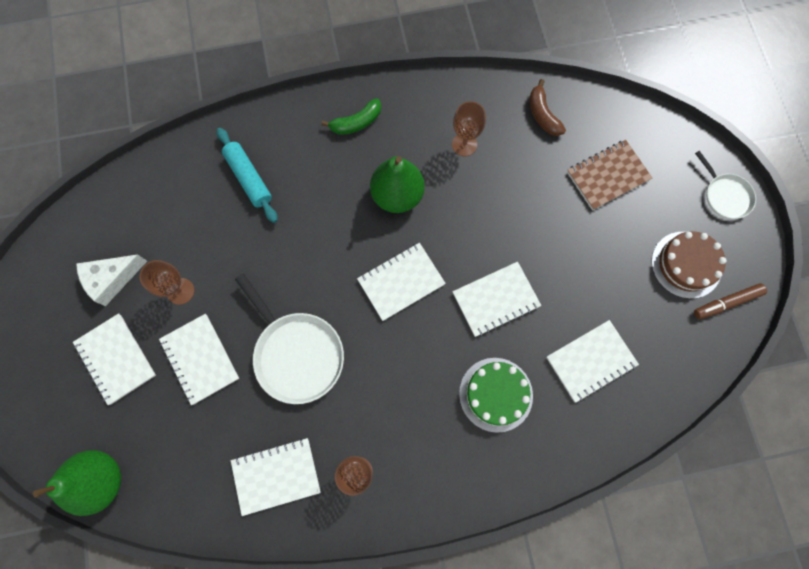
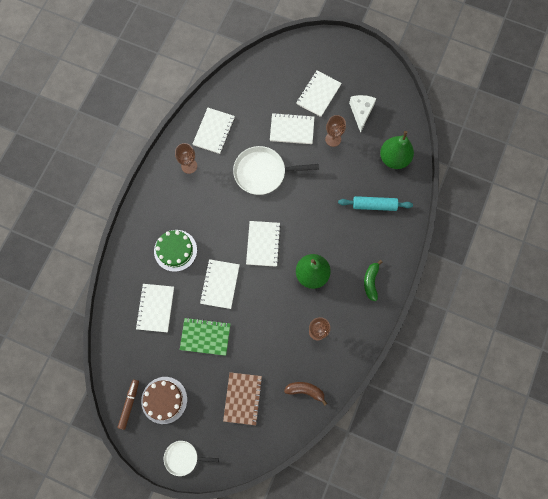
camera: 125 degrees right, 0 degrees up
(101, 480) = (266, 62): green pear -> green pear (394, 158)
(116, 359) = (318, 94): white notebook -> white notebook turned 60 degrees counterclockwise
(574, 270) = (205, 337): none -> green notebook

